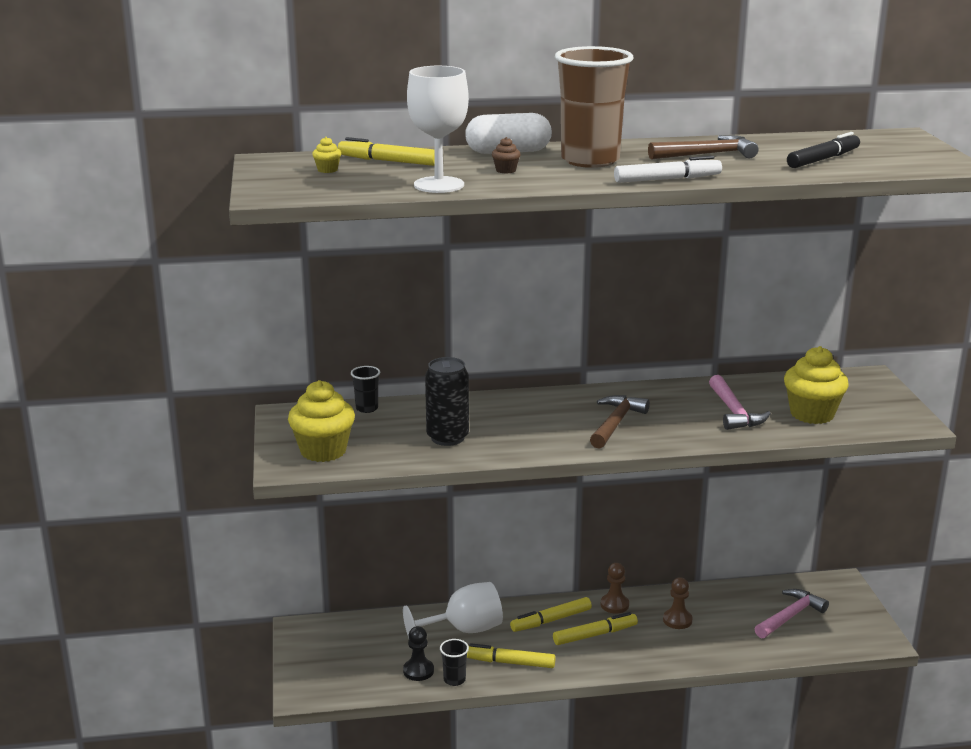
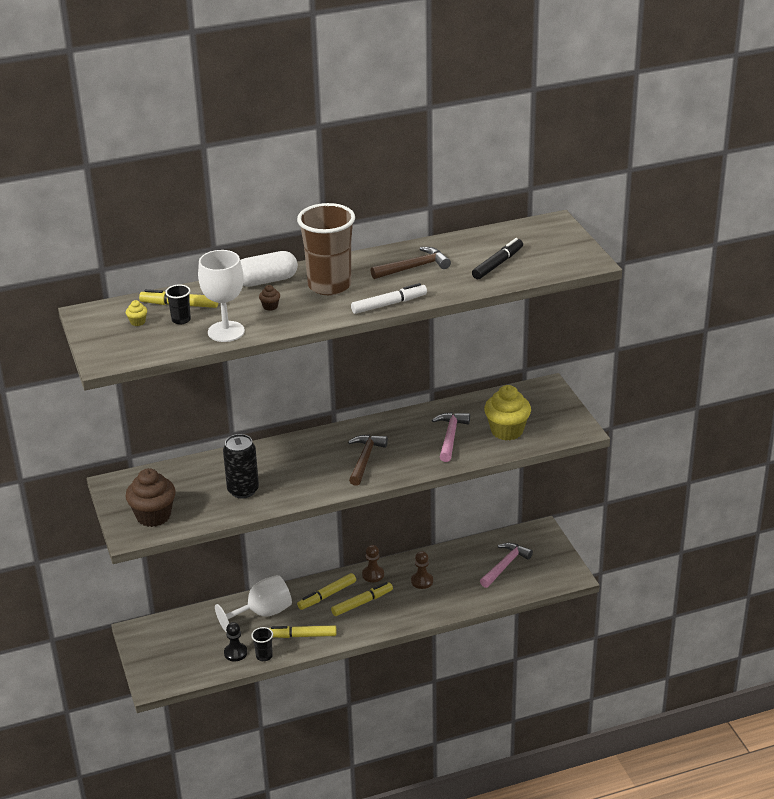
camera: 10 degrees left, 10 degrees up
(323, 451) = (153, 516): yellow cupcake -> brown cupcake
(367, 408) = (174, 470): black cup -> black cup (181, 320)
(734, 412) = (450, 436): pink hammer -> pink hammer turned 150 degrees counterclockwise

